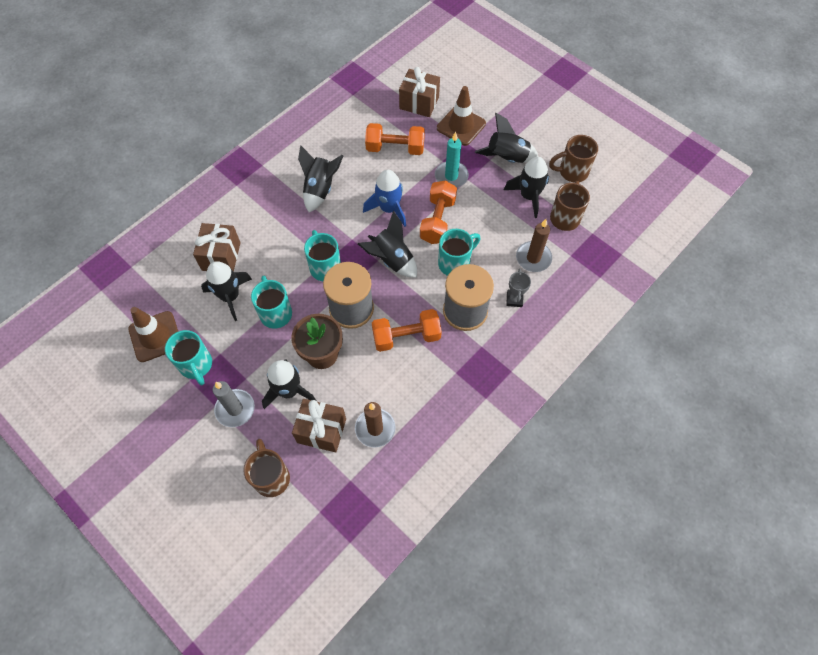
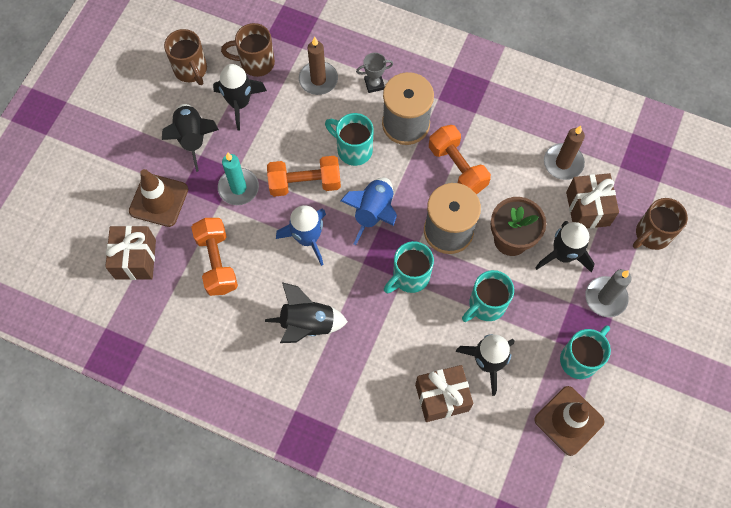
camera: 110 degrees left, 5 degrees up
(391, 260) = (373, 213): black rocket -> blue rocket

